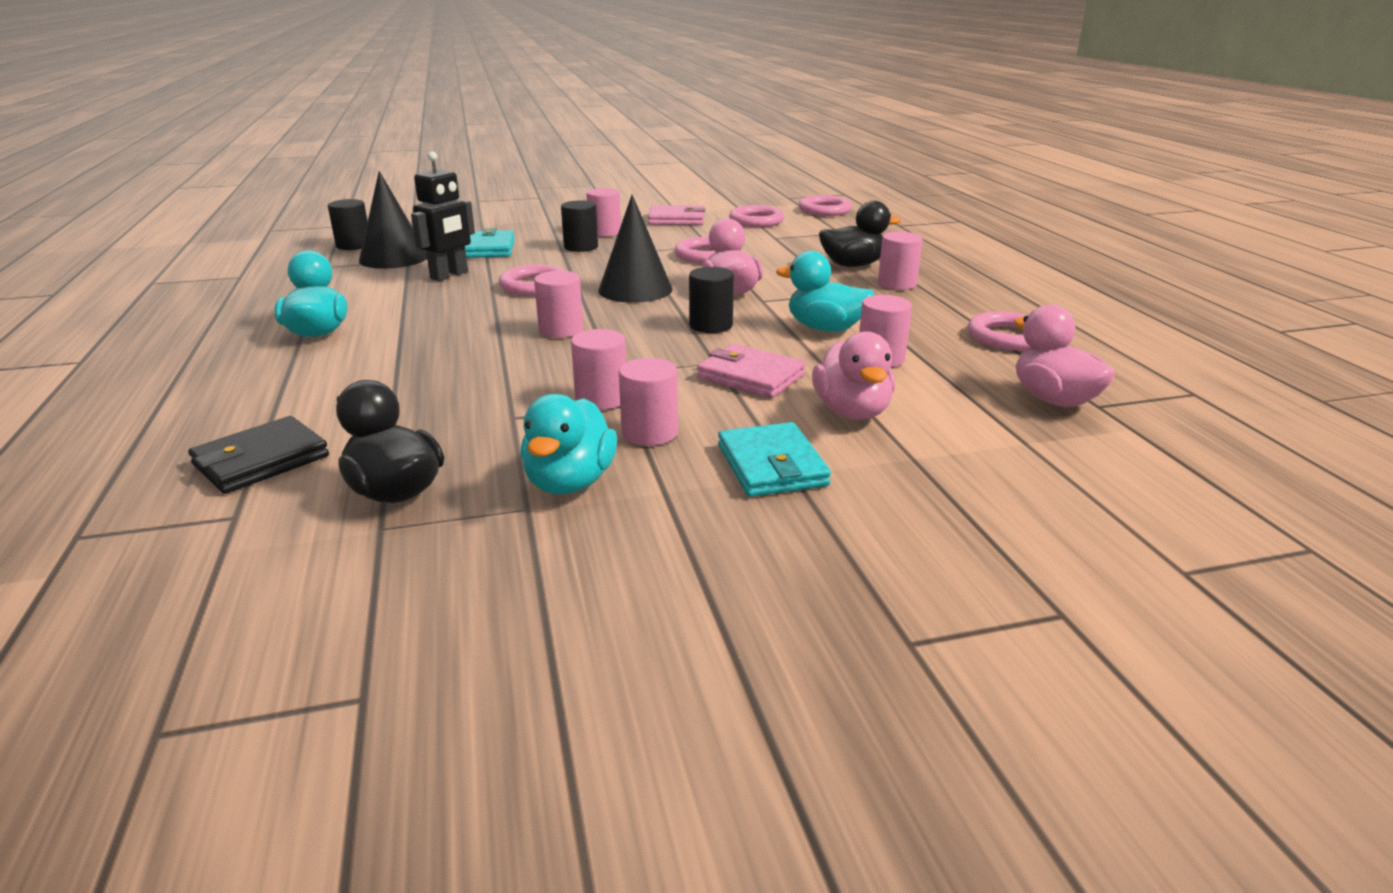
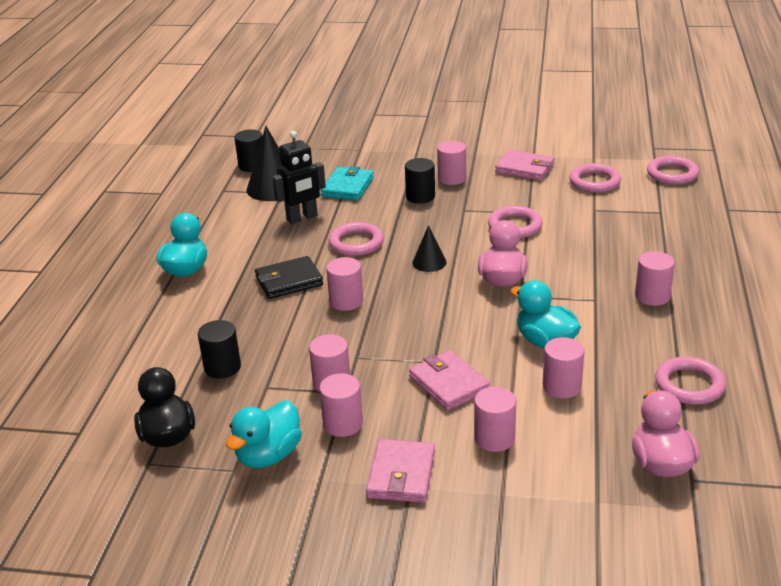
camera: 25 degrees right, 5 degrees up
(261, 460) = (108, 390): black wallet -> black wallet (289, 281)
(635, 289) = (429, 262): black cone -> black cone, size x0.56
(711, 325) = (458, 319): black cylinder -> black cylinder (222, 367)
(772, 465) = (401, 475): turquoise wallet -> pink wallet
(852, 412) = (494, 438): pink duck -> pink cylinder
(853, 265) = (633, 263): black duck -> none

